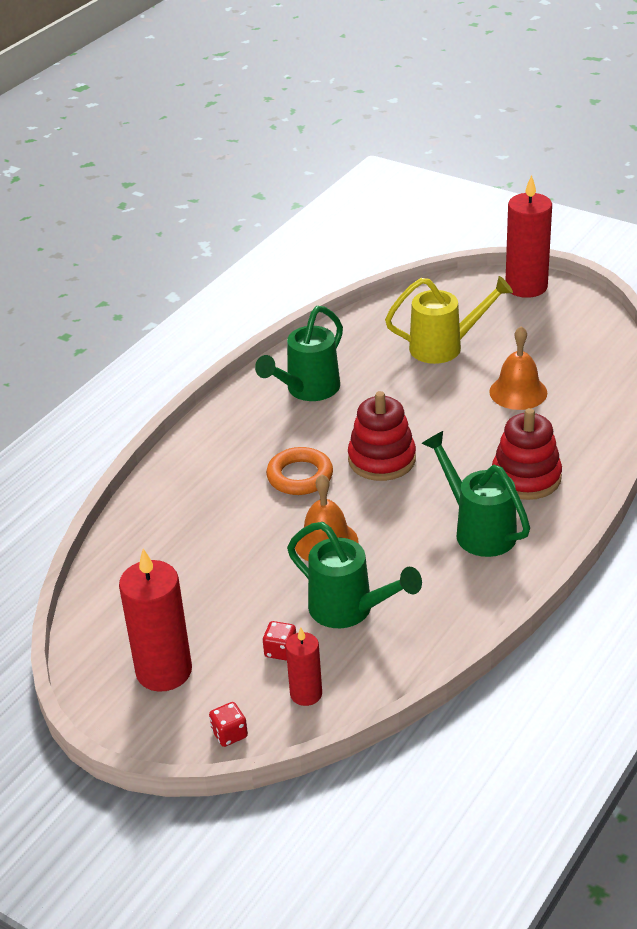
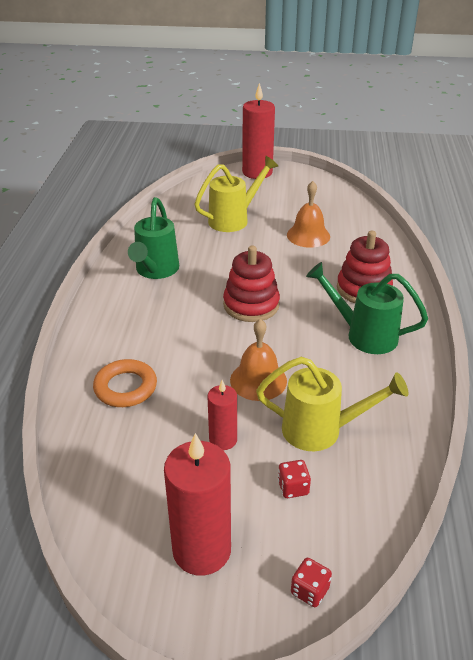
camera: 30 degrees left, 0 degrees up
(300, 476) = (197, 335): orange ring -> orange ring (125, 387)
(306, 694) = (346, 520): red candle -> red candle (223, 440)
(349, 610) = (321, 430): green watering can -> yellow watering can

